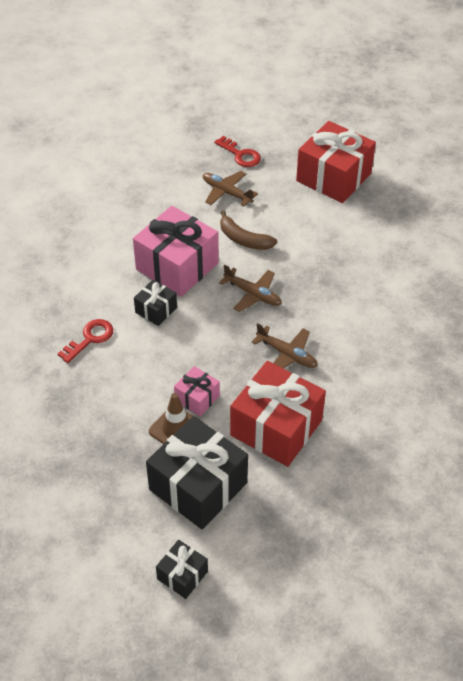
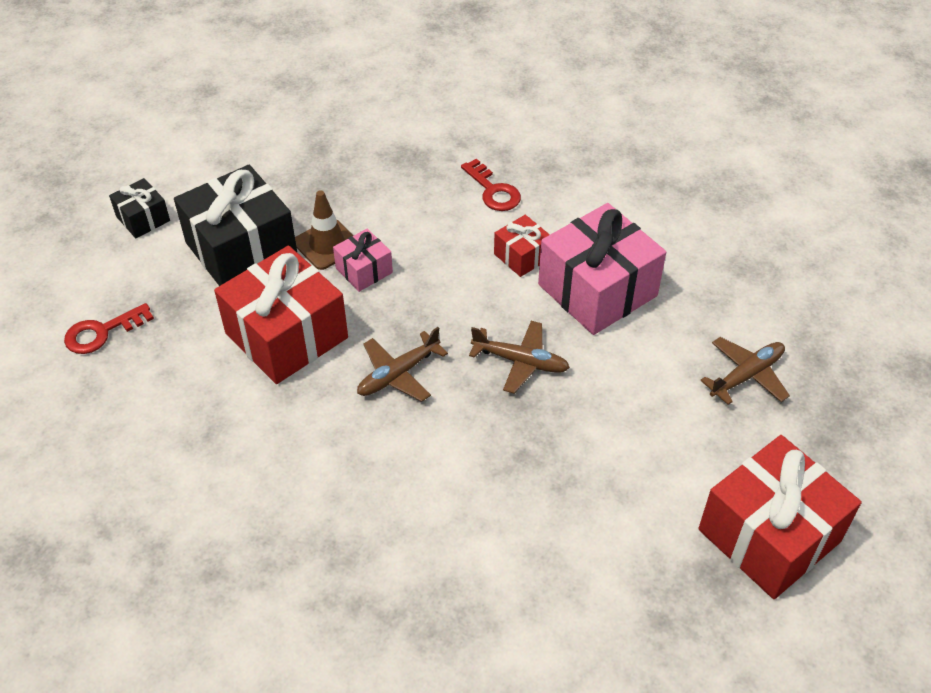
camera: 105 degrees right, 0 degrees up
(156, 310) = (522, 256): black gift -> red gift
(241, 155) = (841, 413): red key -> red key (102, 332)
(244, 239) = (636, 375): brown banana -> none
(253, 294) = (520, 361): brown plane -> brown plane turned 120 degrees counterclockwise

